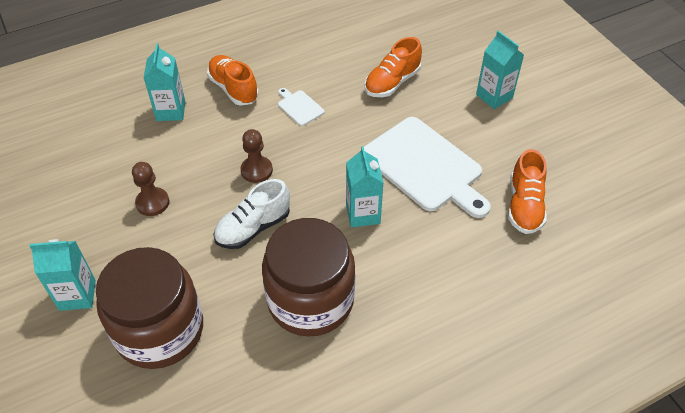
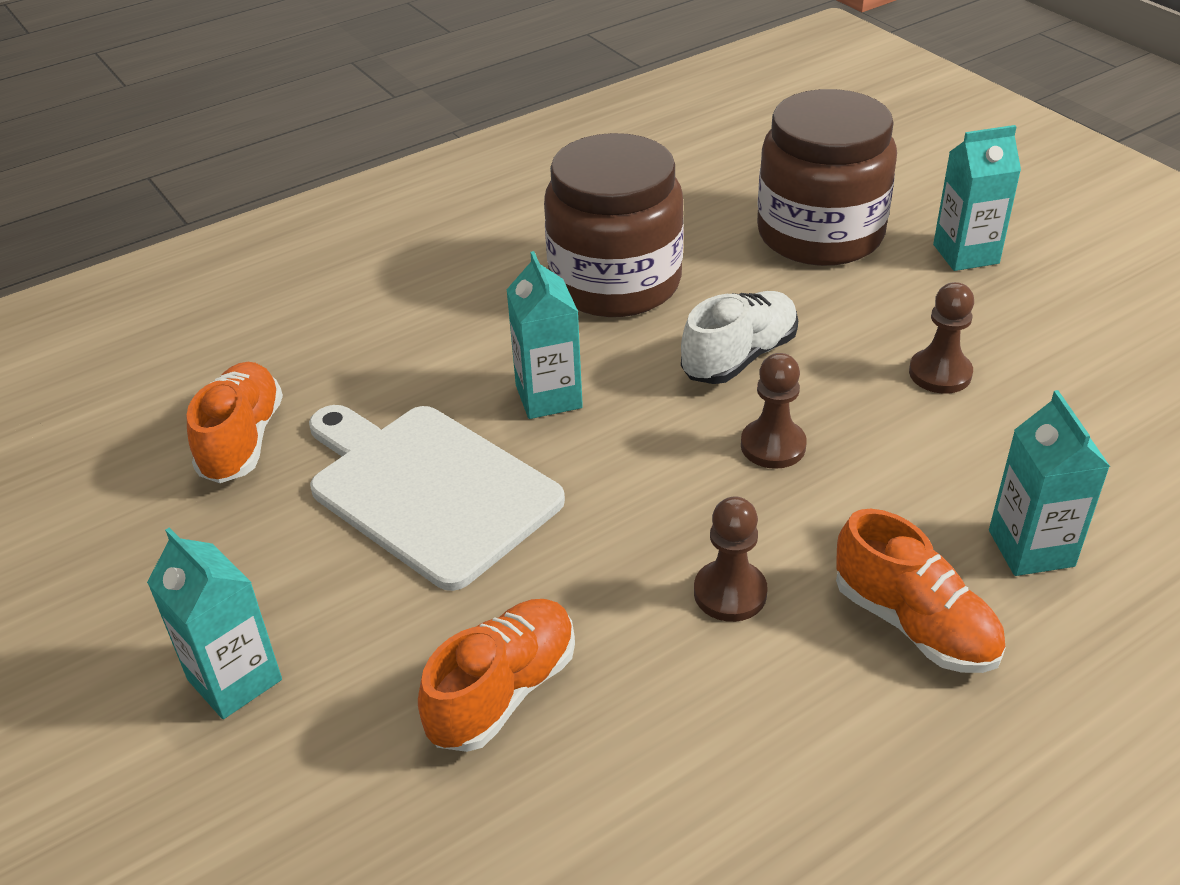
camera: 175 degrees right, 10 degrees down
(299, 107) = (730, 593): white cutting board -> brown pawn

